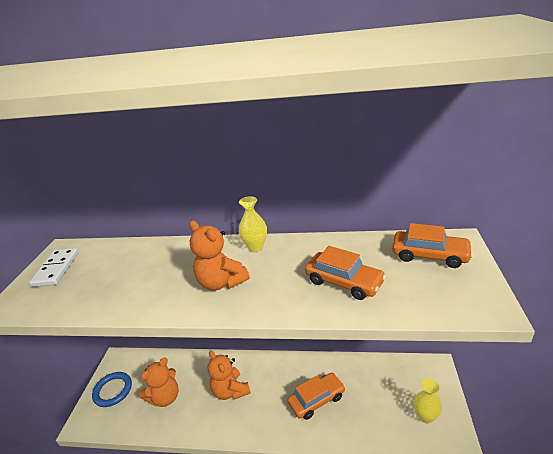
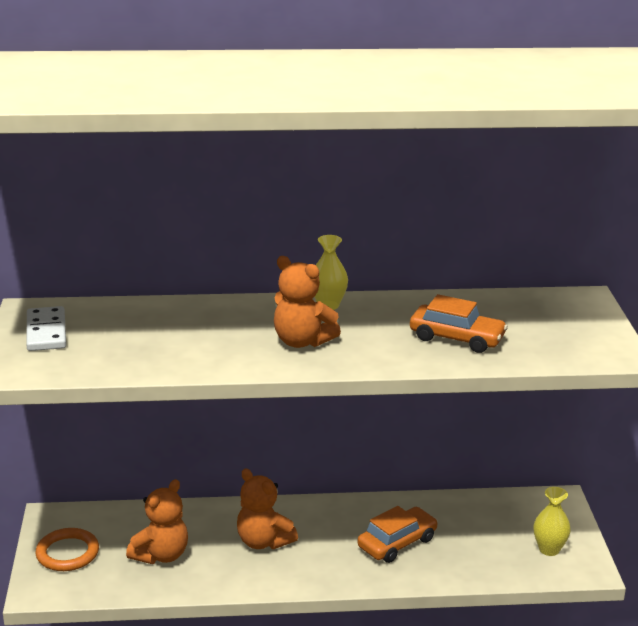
camera: 15 degrees left, 5 degrees down
(113, 390) = (67, 553): blue ring -> orange ring
(429, 255) = (553, 312): orange car -> none

